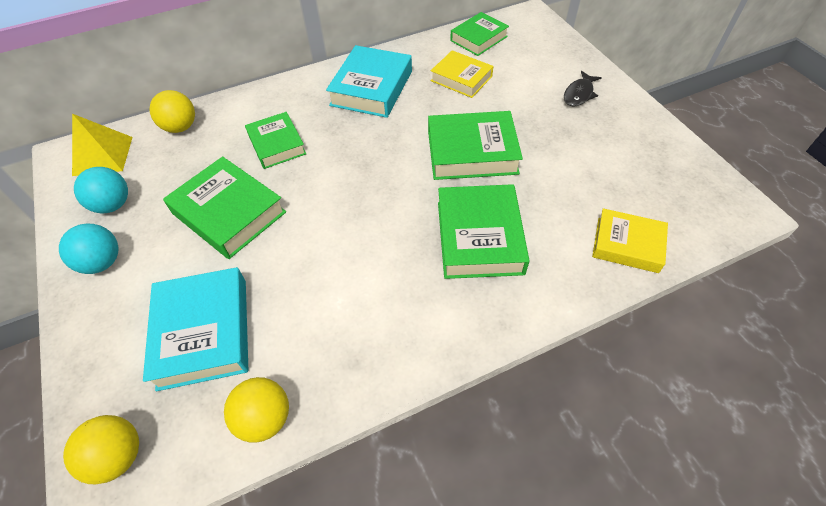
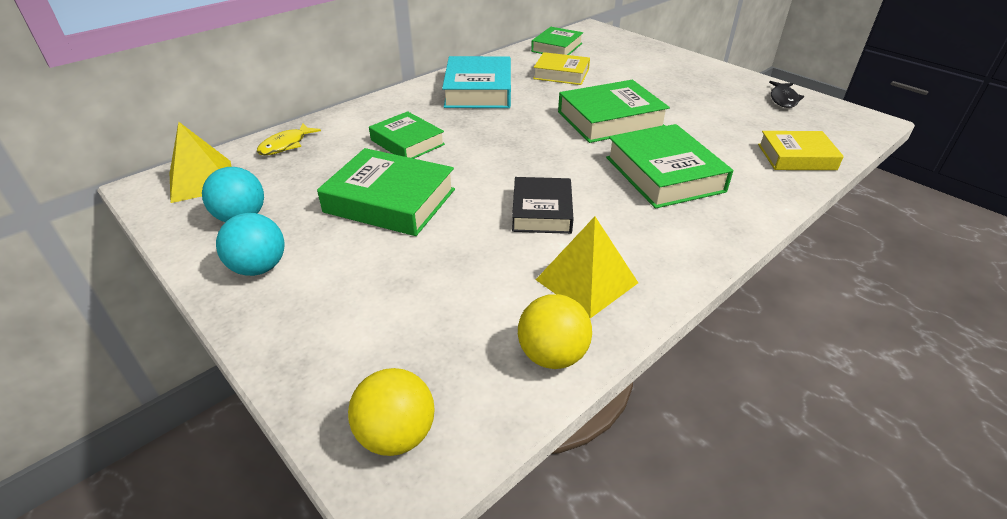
camera: 20 degrees left, 15 degrees down
(181, 127) = (286, 145): yellow ball -> yellow fish
(204, 332) = (428, 300): turquoise book -> none
(335, 347) = (586, 281): none -> yellow pyramid
(344, 256) = (542, 211): none -> black book
(579, 94) = (675, 71): black fish -> black fish (783, 99)

